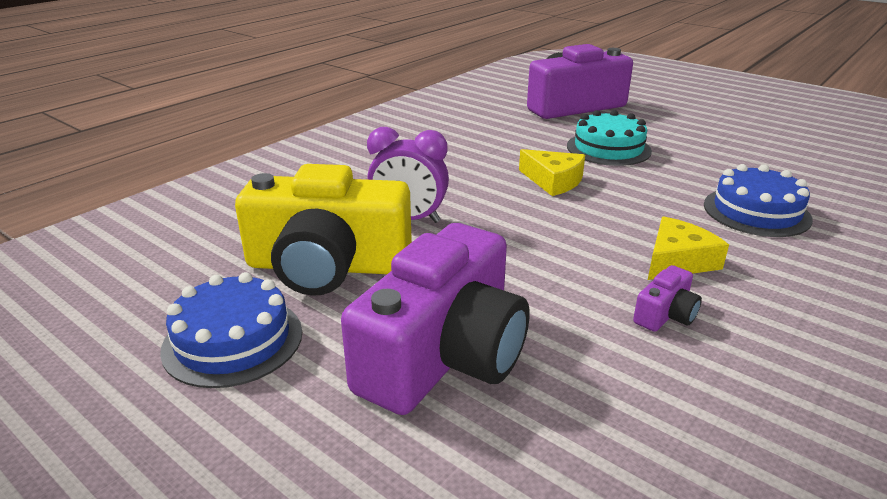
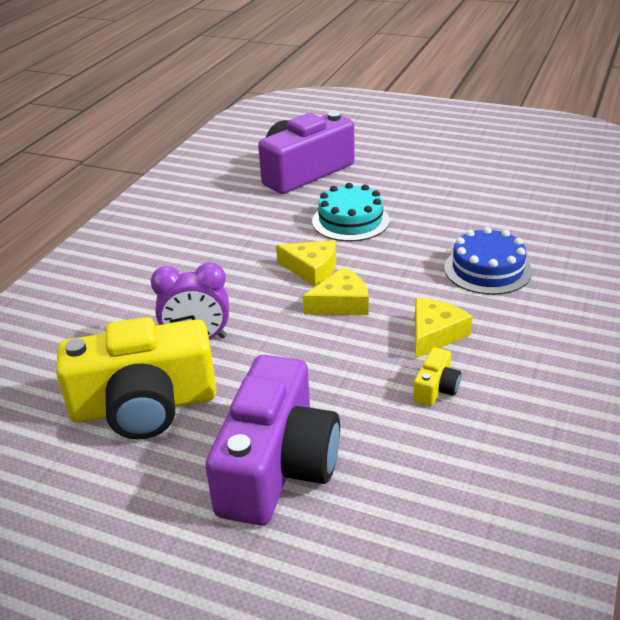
camera: 15 degrees left, 5 degrees up
(233, 340) = (96, 496): blue cake -> none
(575, 214) = (341, 303): none -> yellow cheese
(665, 314) = (436, 388): purple camera -> yellow camera

